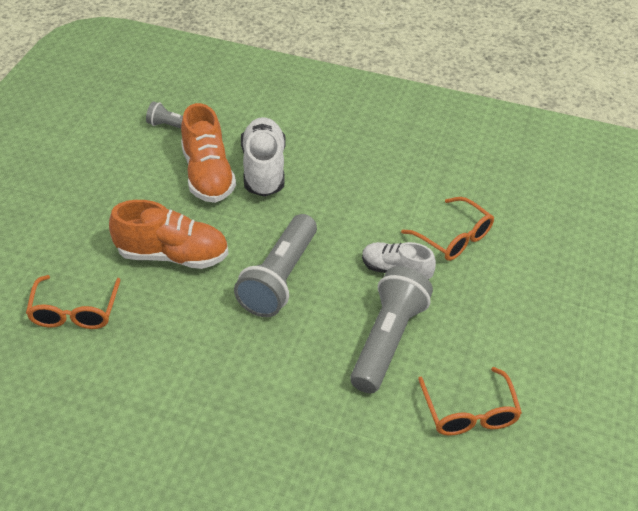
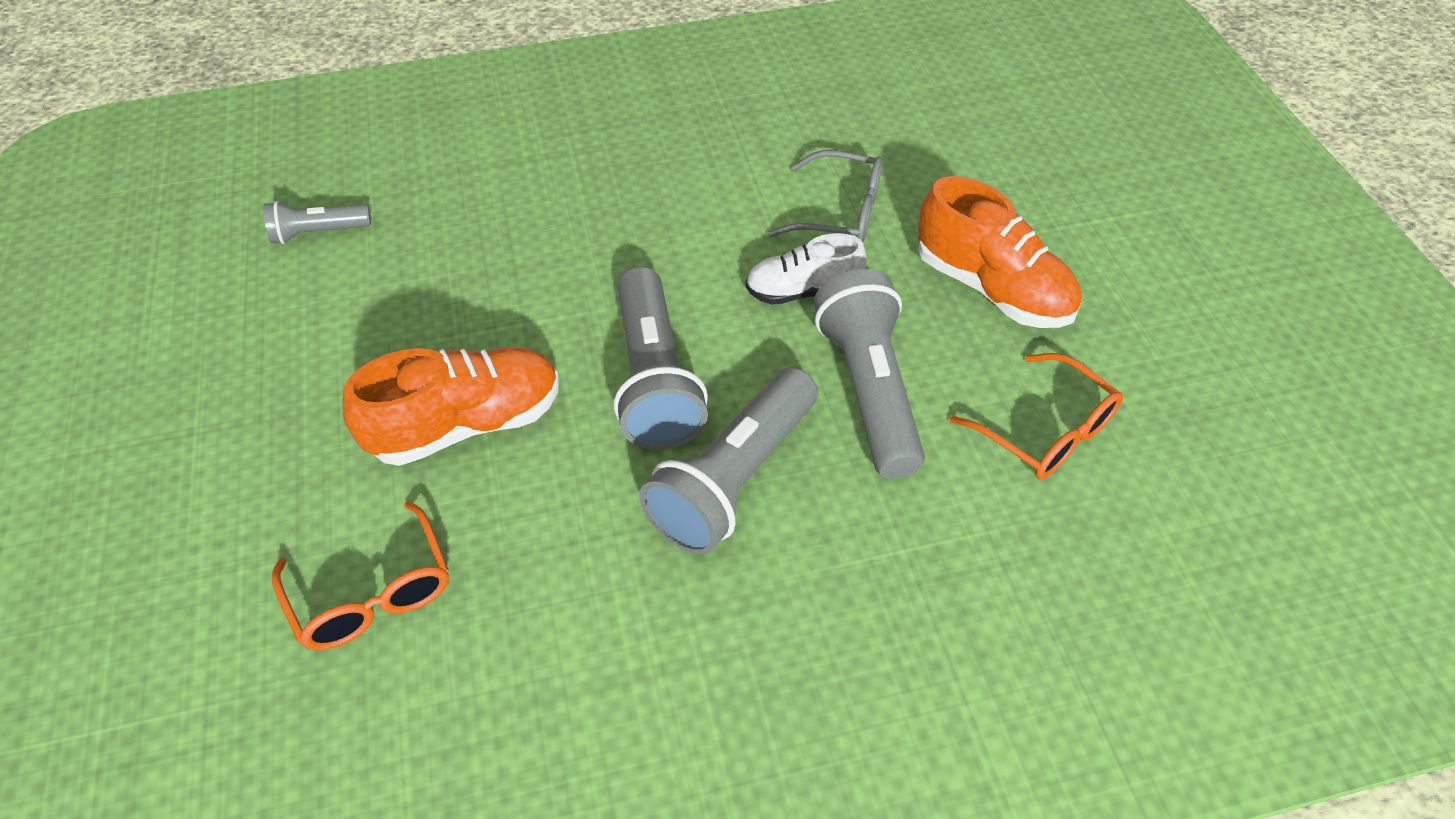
camera: 30 degrees left, 5 degrees up
(207, 175) = (428, 280): orange shoe -> orange shoe (992, 288)
(263, 169) = (507, 235): white shoe -> none
(279, 348) = (733, 479): none -> grey flashlight
(453, 237) = (839, 212): orange glasses -> grey glasses

